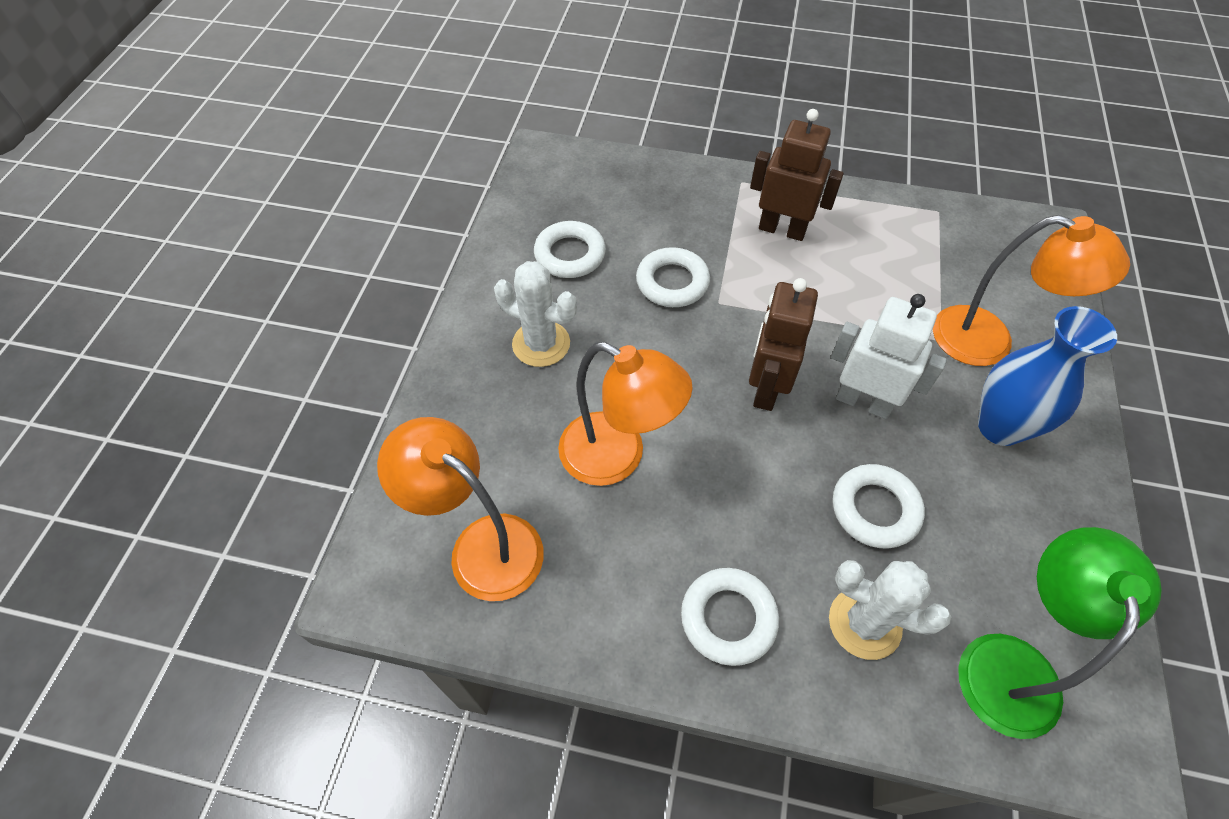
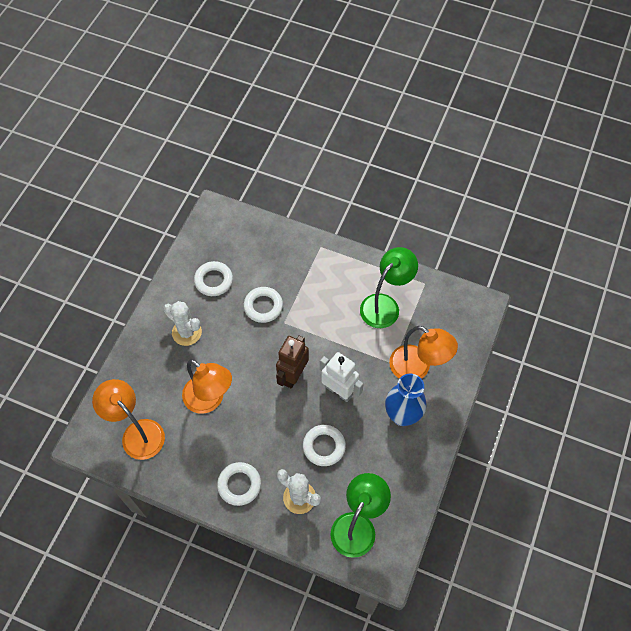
camera: 10 degrees right, 5 degrees up
(782, 229) = (332, 282): brown robot -> none
(886, 251) = (385, 305): none -> green lamp

